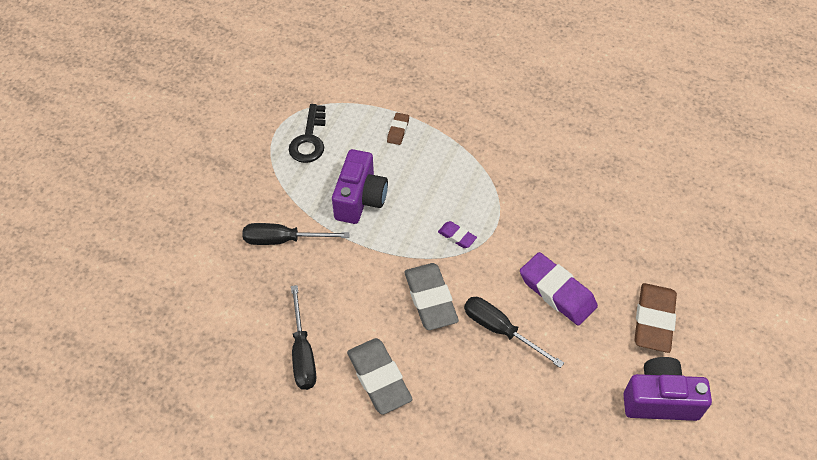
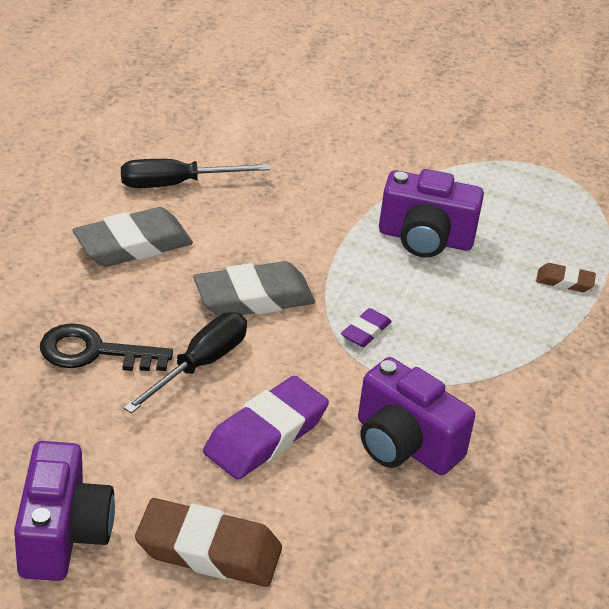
camera: 85 degrees right, 15 degrees down
(283, 240) = (348, 170): black screwdriver -> none
(309, 139) = (528, 194): black key -> black key (94, 352)
(552, 221) = (404, 444): none -> purple camera

